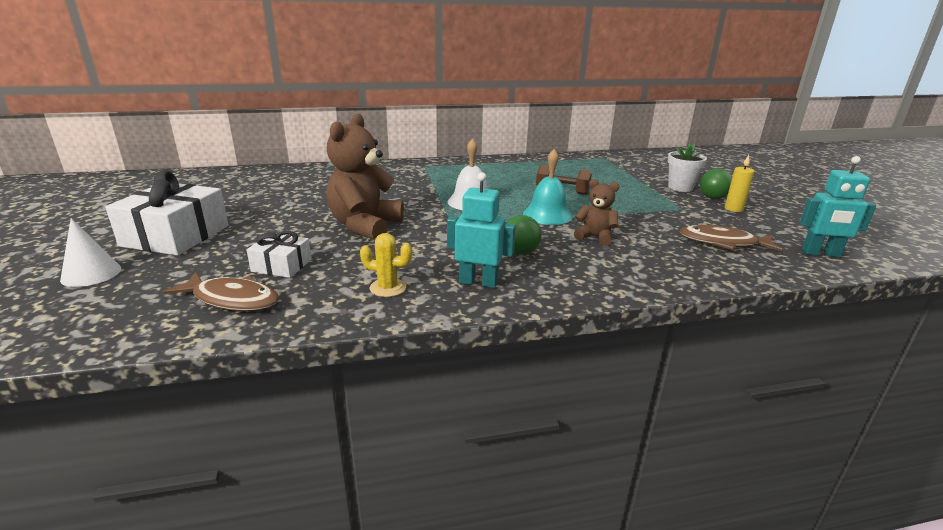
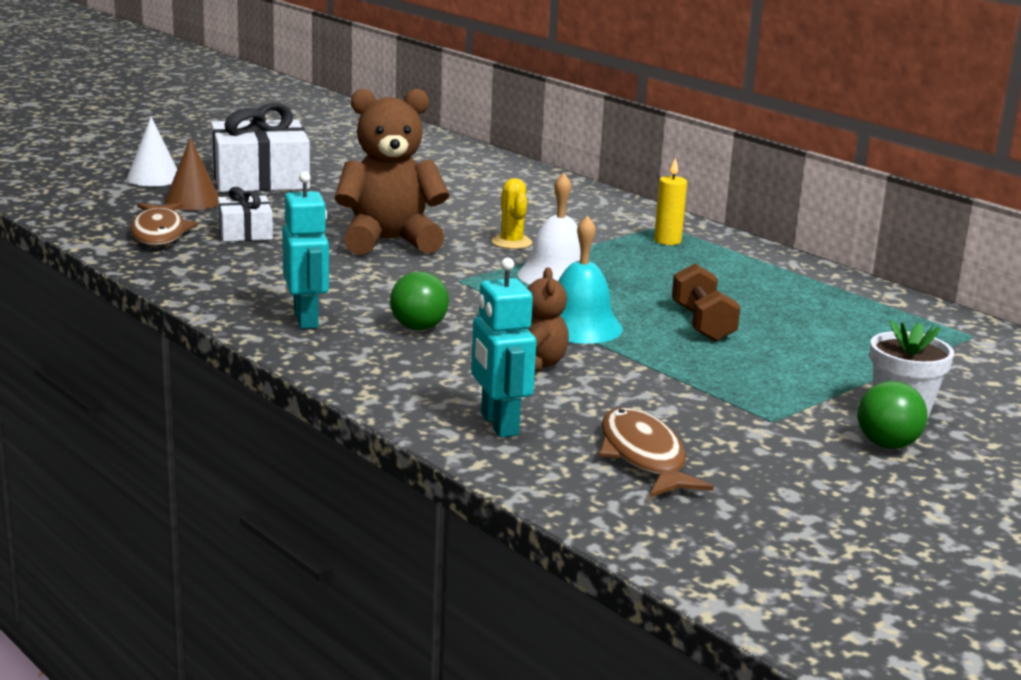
camera: 60 degrees right, 5 degrees down
(179, 270) = (192, 201): none -> brown cone
(388, 288) = (246, 283): yellow cactus -> yellow cactus (511, 242)
(733, 209) = (848, 465): yellow candle -> yellow candle (667, 241)
(821, 254) = (711, 543): turquoise robot -> turquoise robot (498, 424)

